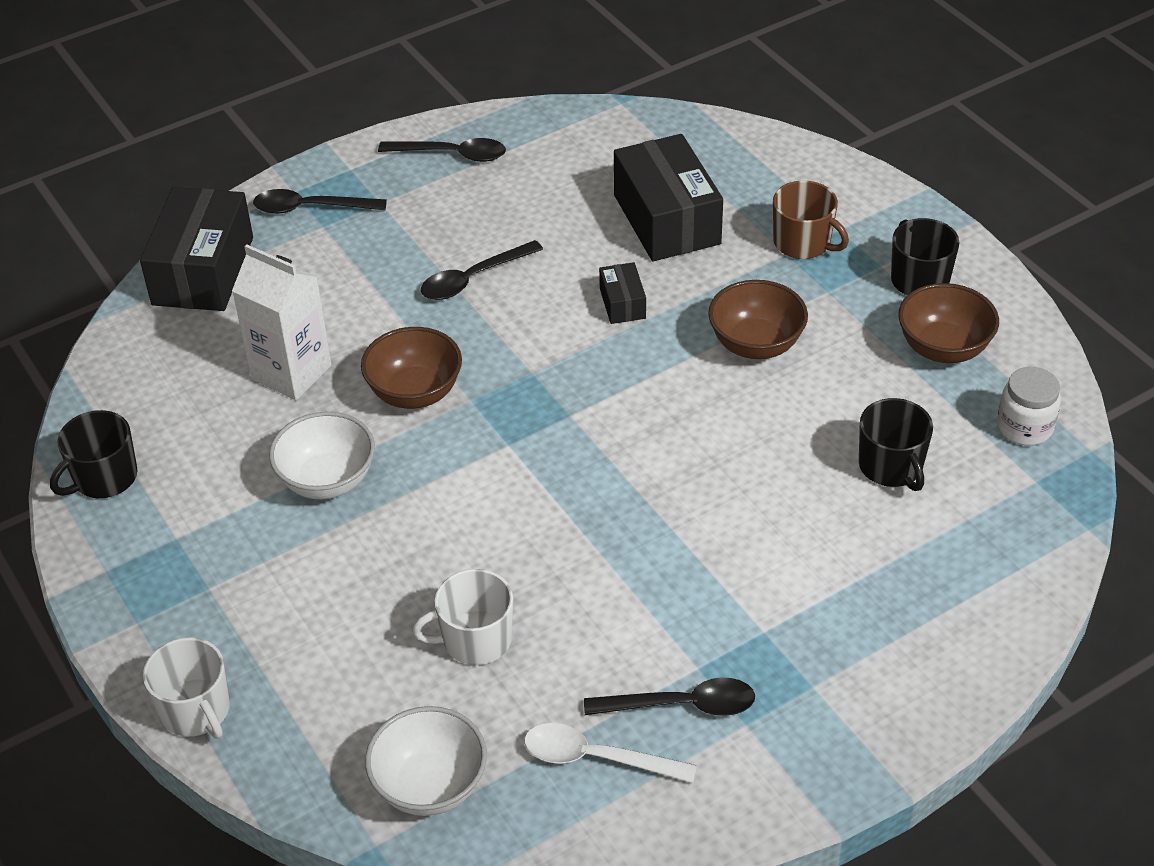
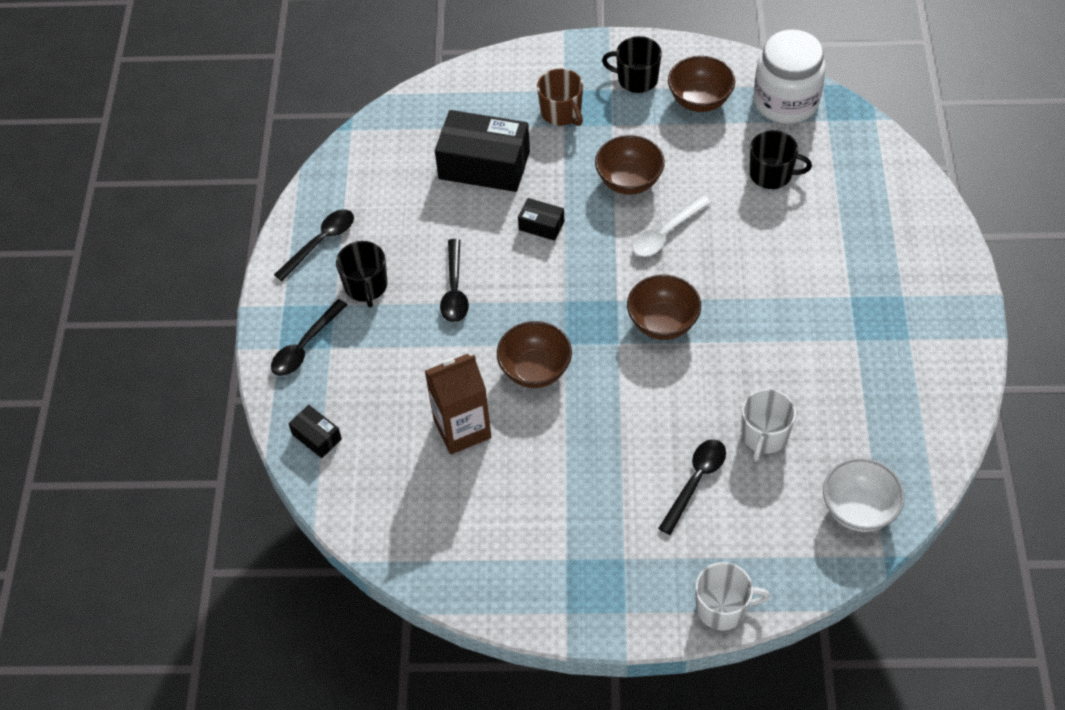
camera: 55 degrees left, 10 degrees up
(104, 478) = (479, 579): black mug -> black mug (366, 286)
(203, 271) = (317, 437): black box -> black box, size x0.47
(291, 372) = (462, 429): white carton -> brown carton
(327, 480) = (578, 452): white bowl -> none
(570, 469) = (663, 323): none -> brown bowl
(597, 758) = (889, 419): white spoon -> white spoon (666, 233)
(681, 705) = (878, 361): black spoon -> black spoon (695, 481)
(803, 243) = (561, 112): brown mug -> brown mug turned 75 degrees clockwise
(1024, 427) = (786, 101): white jar -> white jar, size x1.80

